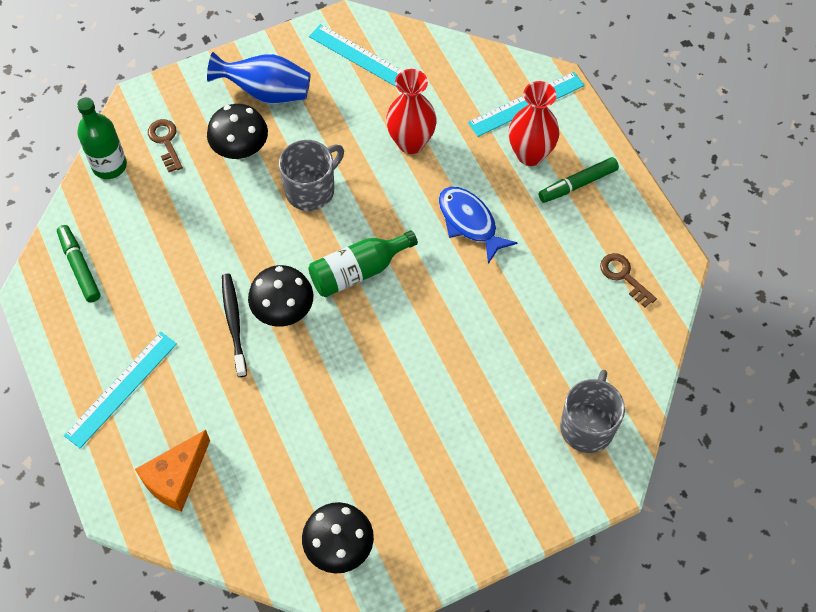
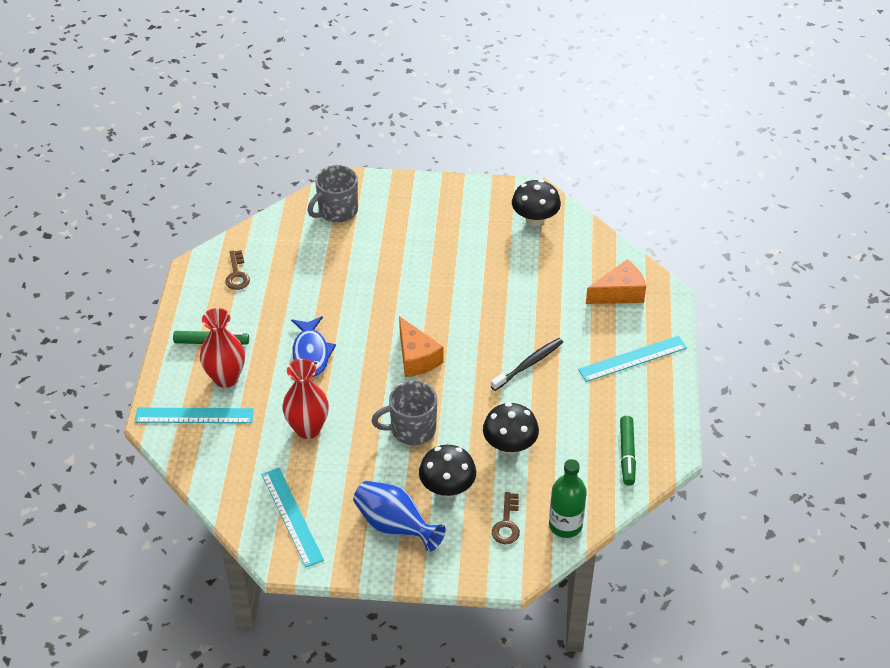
camera: 150 degrees left, 15 degrees down
(234, 323) = (528, 364): black toothbrush -> black toothbrush turned 150 degrees counterclockwise
(283, 310) = (488, 357): black mushroom -> black mushroom (510, 445)
(358, 271) = (416, 358): green bottle -> orange cheese

